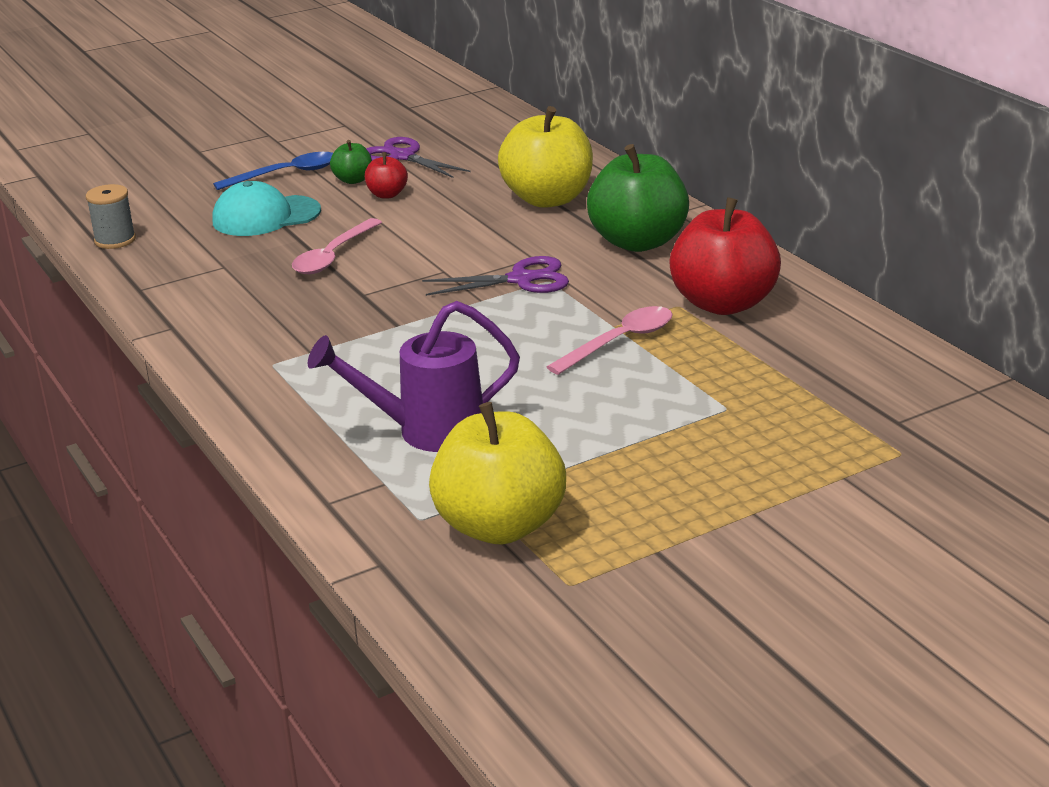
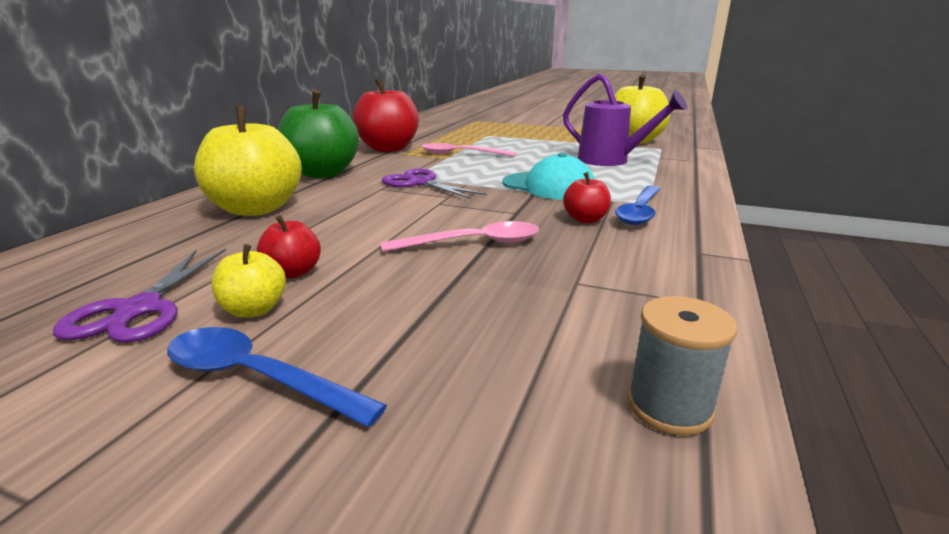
camera: 130 degrees left, 5 degrees down
(265, 348) = (640, 212): none -> blue spoon
(266, 216) = (431, 317): turquoise cap -> turquoise cap (548, 186)
(296, 315) = (585, 219): none -> red apple
(353, 180) = (254, 310): green apple -> yellow apple

